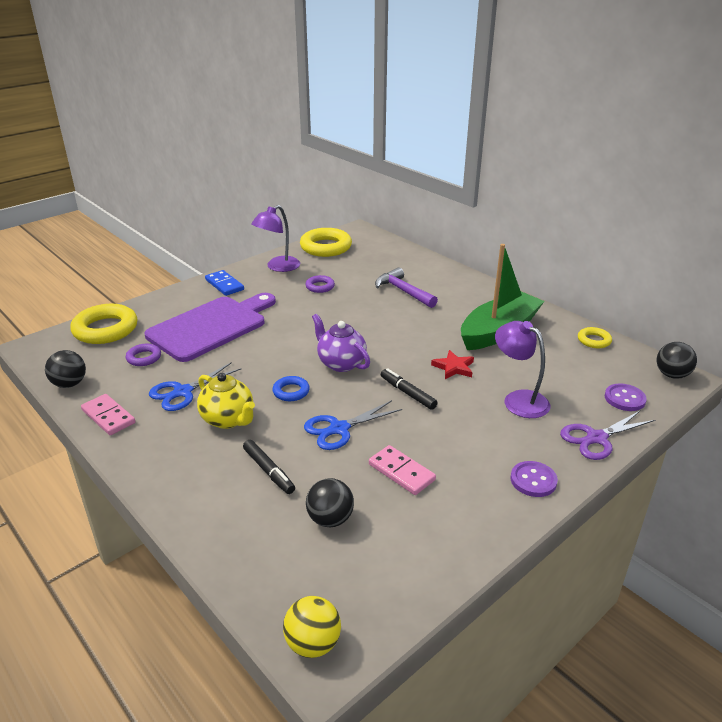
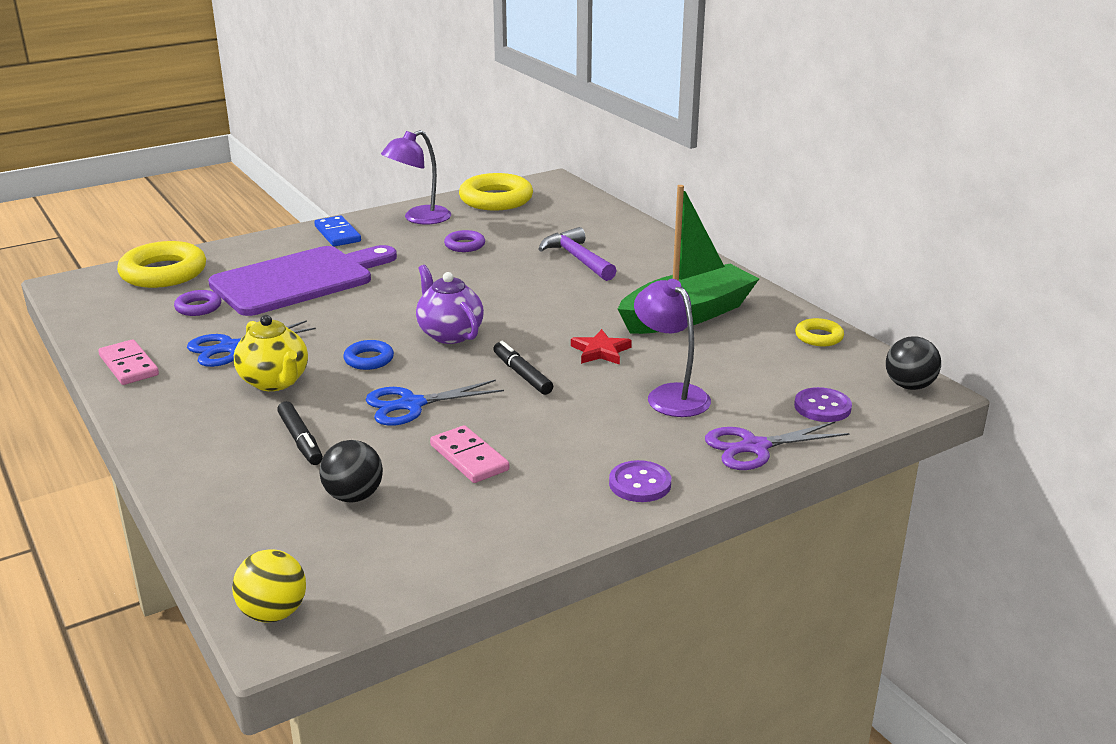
camera: 10 degrees right, 5 degrees down
(69, 384) = (96, 327): black ball -> none

